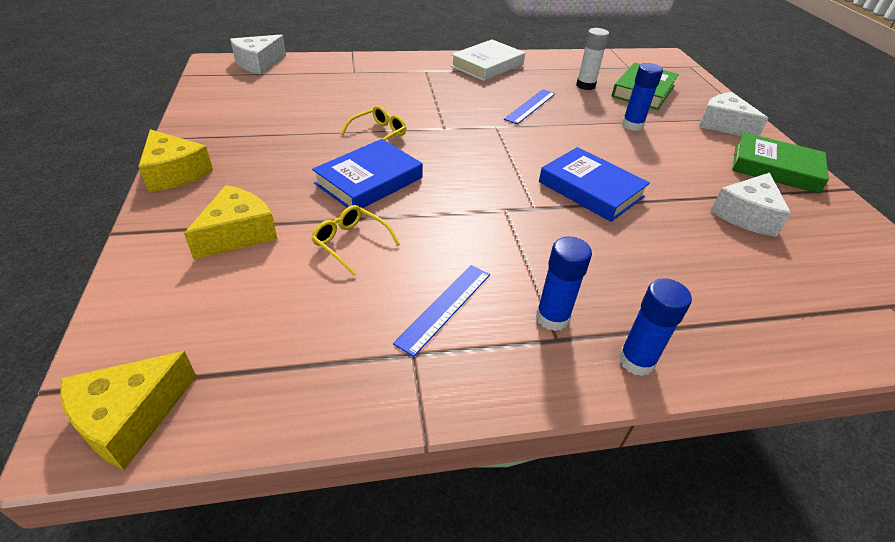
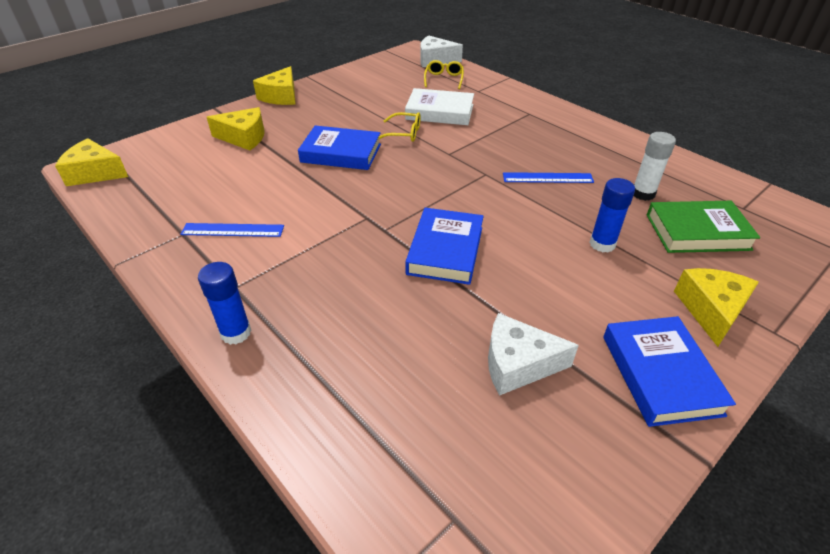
camera: 60 degrees right, 0 degrees up
(350, 243) = (267, 174): yellow glasses -> yellow glasses (444, 79)
(487, 65) = (589, 134): white book -> white book (439, 112)
(552, 318) = (255, 278): blue glue stick -> none
(723, 125) = (711, 310): white cheese -> yellow cheese
(775, 168) = (660, 374): green book -> blue book

